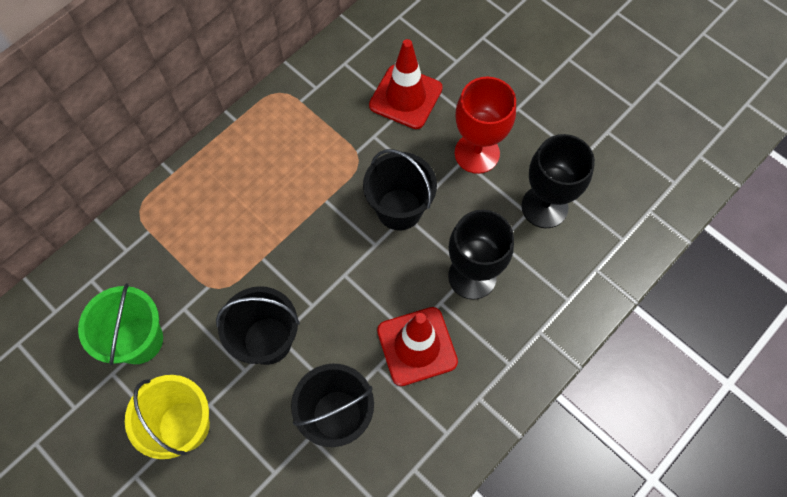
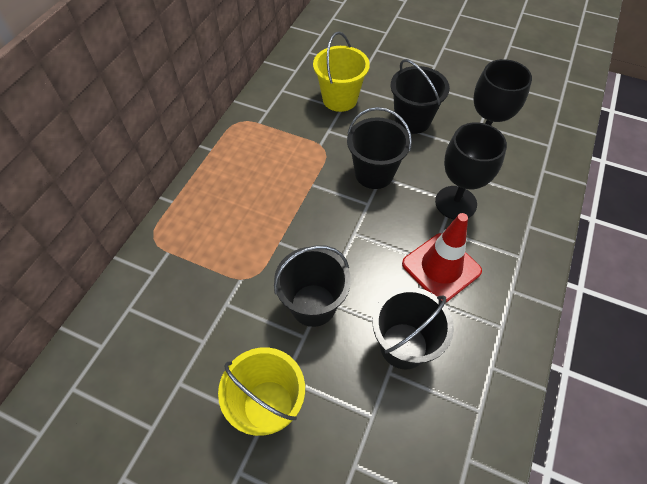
camera: 20 degrees left, 10 degrees down
(138, 340) = (193, 344): green bucket -> none
(405, 97) = (340, 99): red traffic cone -> yellow bucket
(477, 153) = (412, 120): red goblet -> black bucket

